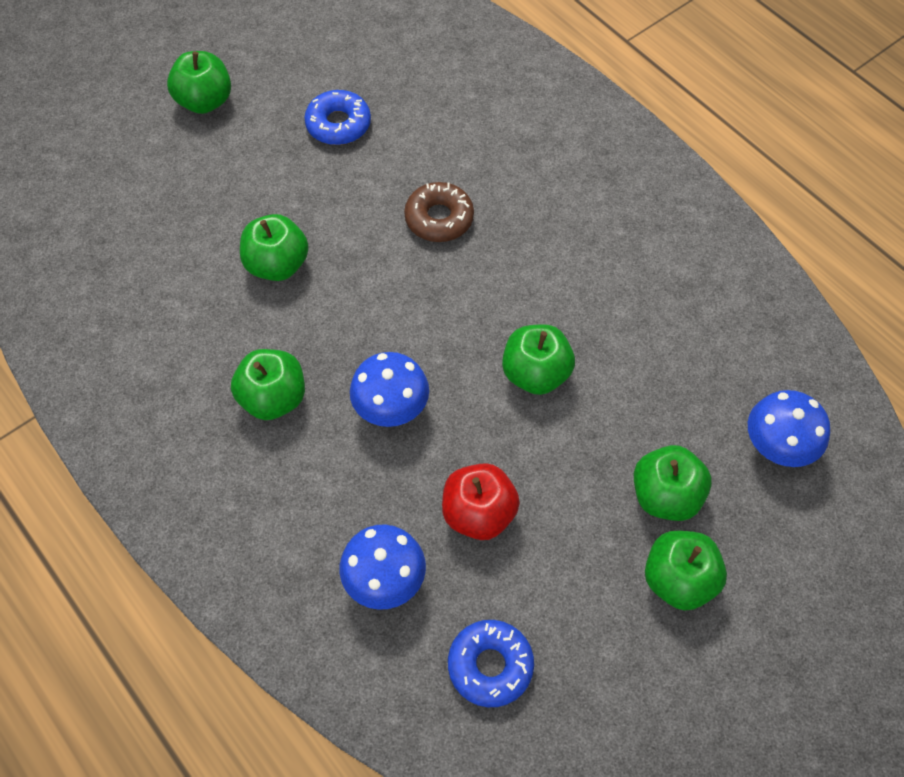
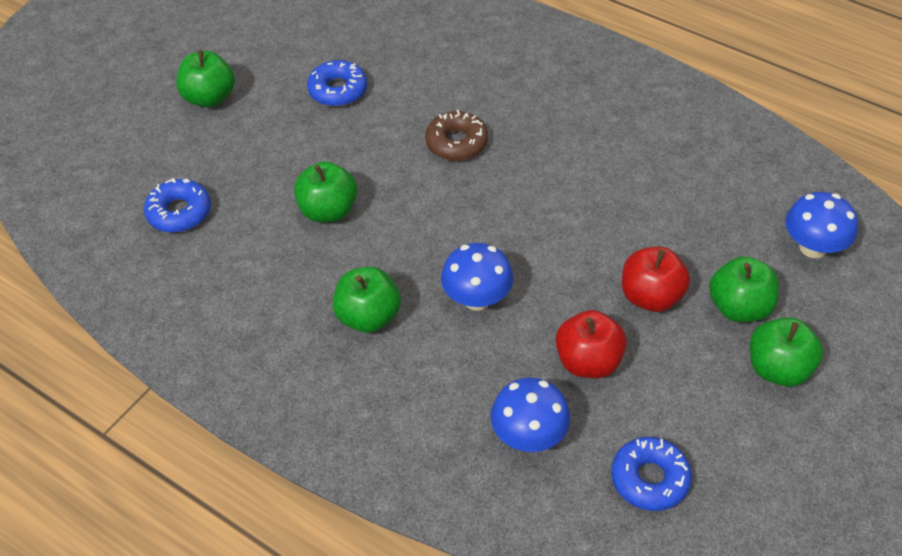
camera: 15 degrees left, 10 degrees down
(129, 228) = (179, 212): none -> blue donut
(535, 374) = (590, 242): green apple -> none
(575, 456) = (651, 297): none -> red apple

